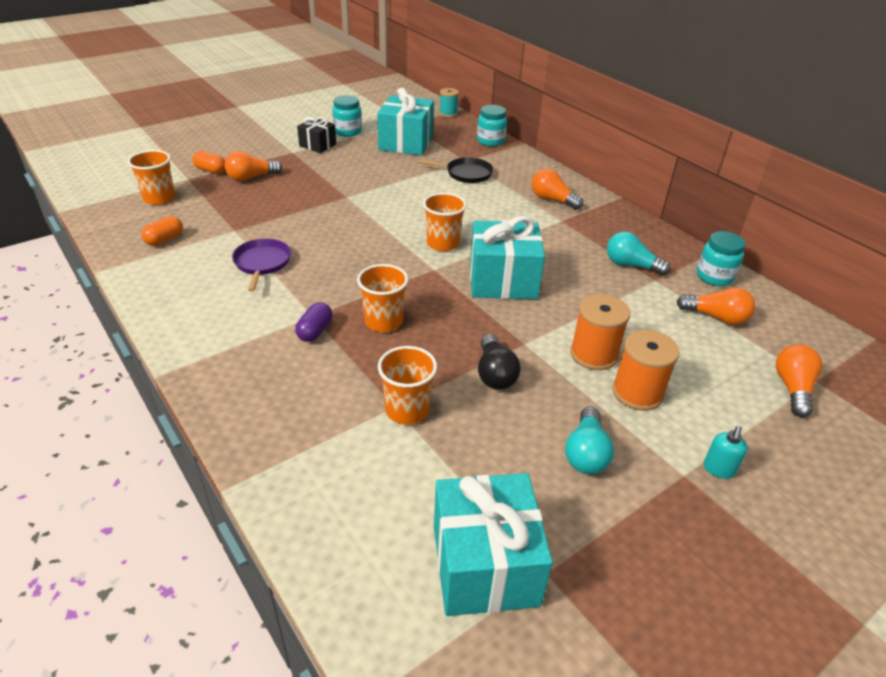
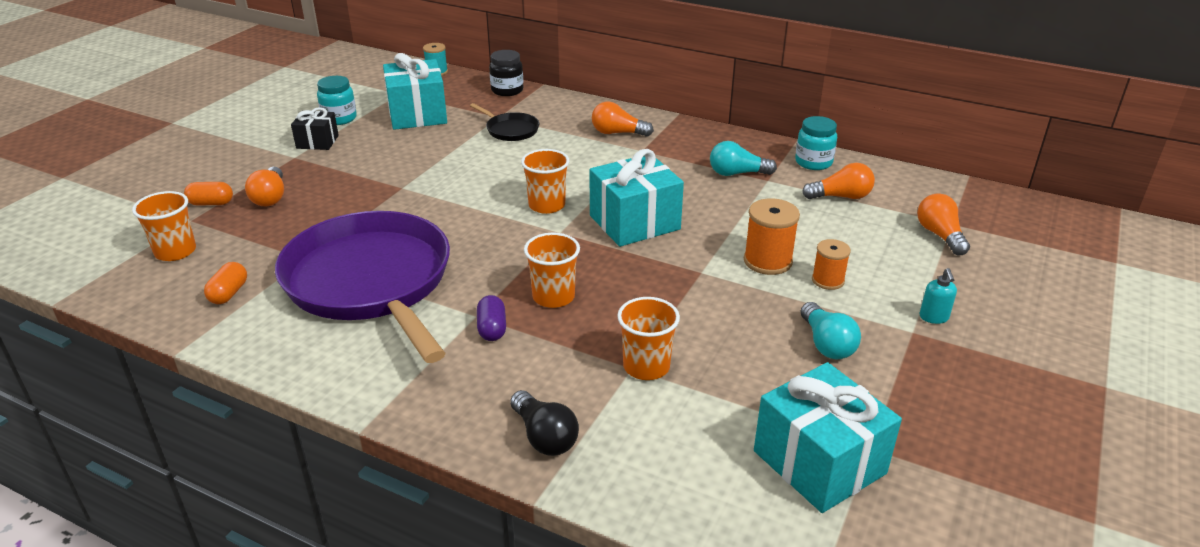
camera: 25 degrees left, 5 degrees down
(251, 177) = (270, 197): orange light bulb -> orange light bulb turned 45 degrees counterclockwise
(262, 263) = (371, 282): purple pan -> purple pan, size x2.47
(466, 173) = (510, 130): black pan -> black pan turned 60 degrees clockwise
(490, 141) = (507, 90): turquoise jar -> black jar
(494, 374) = (697, 307): black light bulb -> black light bulb (544, 437)
(637, 392) = (828, 280): orange spool -> orange spool, size x0.65

